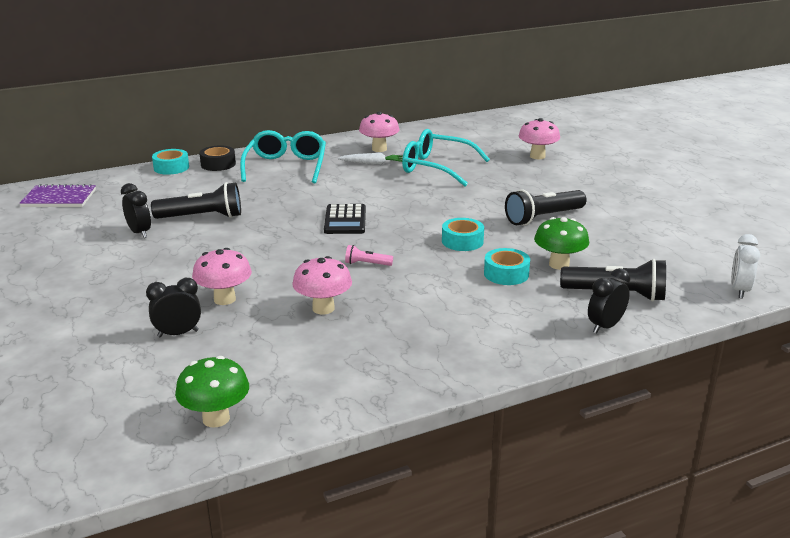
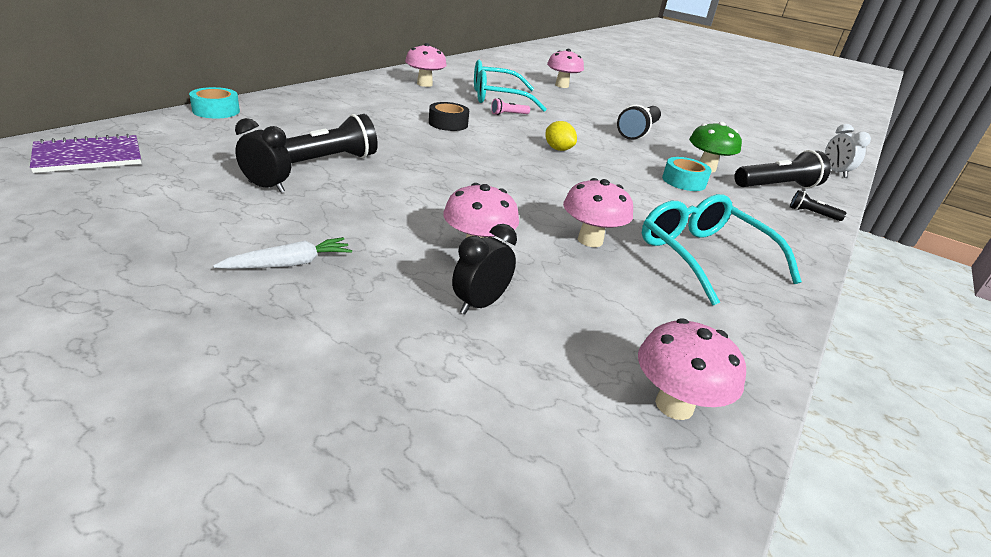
camera: 35 degrees left, 5 degrees up
(216, 418) = (674, 405): green mushroom -> pink mushroom
(218, 164) = (272, 104): black tape -> black tape (448, 123)
(286, 166) = (353, 103): turquoise glasses -> turquoise glasses (703, 257)
(345, 220) = (484, 149): black calculator -> none
(367, 264) = (564, 188): pink flashlight -> pink flashlight (508, 114)
(372, 164) = (436, 97): white carrot -> white carrot (289, 264)
(419, 227) = (558, 149): none -> yellow lemon
(462, 241) = (610, 158): turquoise tape -> none
(605, 326) = (812, 214): black clock -> black flashlight

